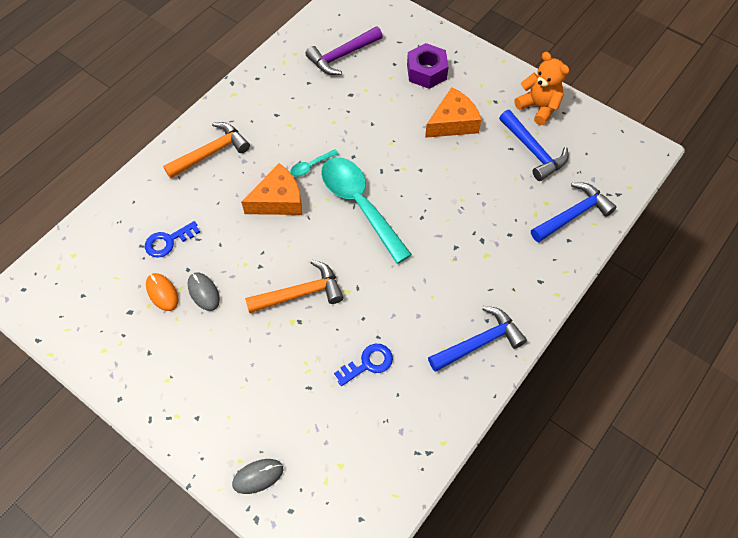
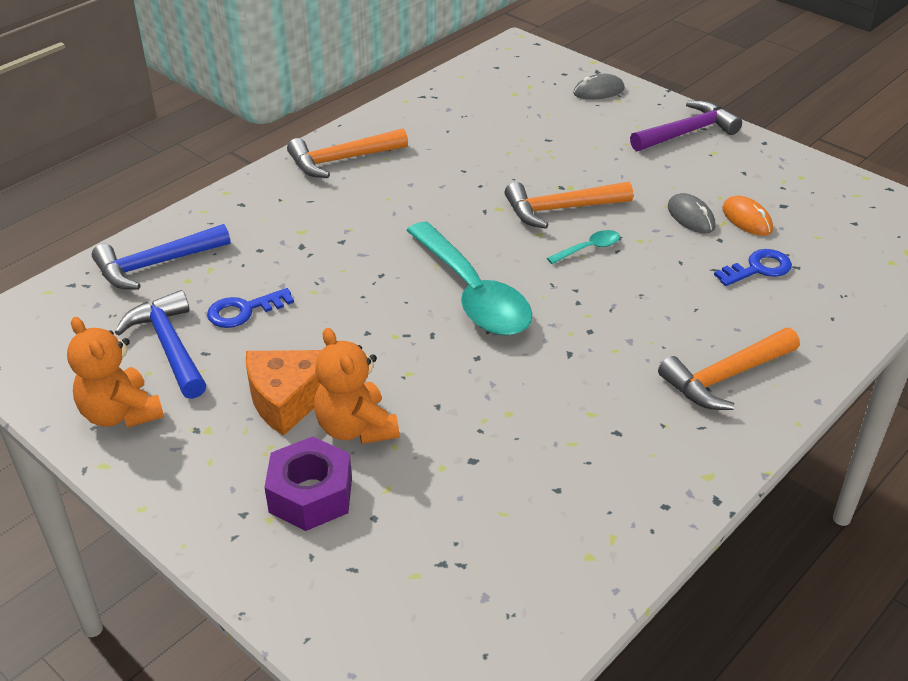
camera: 175 degrees left, 20 degrees down
(278, 200) = (600, 306): orange cheese -> none
(311, 166) = (549, 347): turquoise spoon -> turquoise spoon (589, 249)
(342, 56) = (485, 543): purple hammer -> purple hammer (687, 132)
(368, 363) = (478, 152): blue key -> blue key (244, 311)
(413, 107) = (356, 428): none -> orange teddy bear
(479, 342) = (341, 160): blue hammer -> orange hammer

